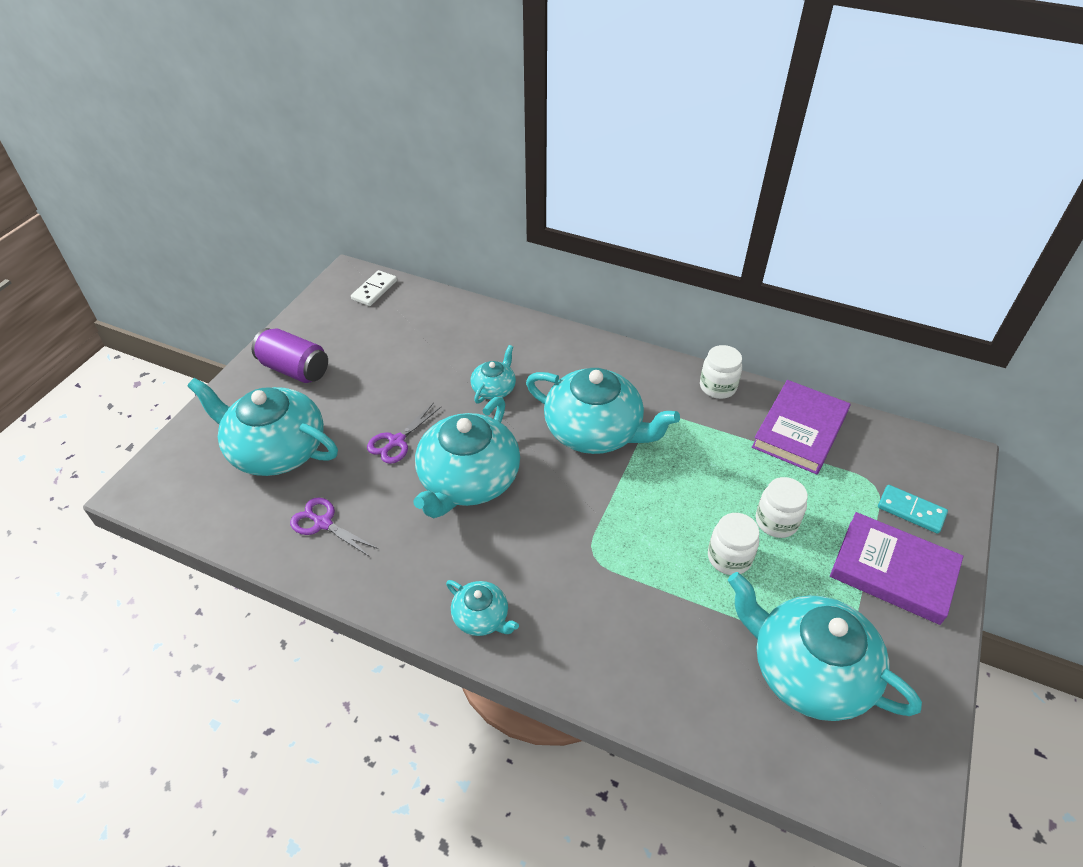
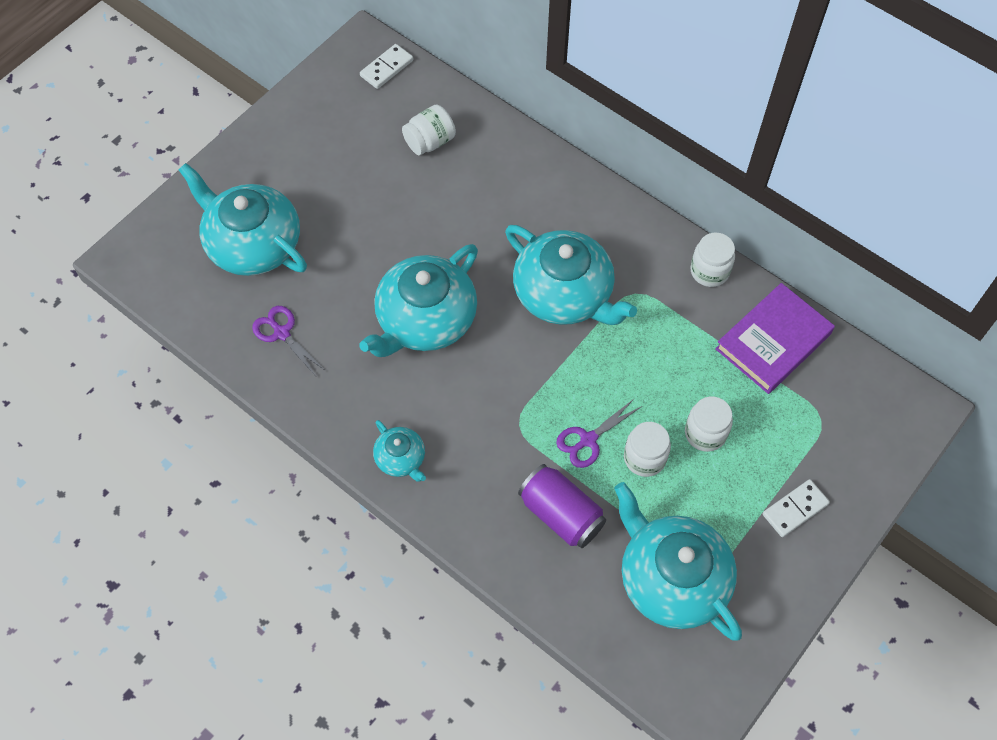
camera: 15 degrees right, 15 degrees up
(295, 369) = (286, 153): purple can -> purple can (561, 514)
(396, 441) = (367, 261): purple scissors -> purple scissors (588, 440)
(429, 336) = (430, 142): none -> white jar
(494, 389) = (479, 221): turquoise teapot -> none
(893, 571) = (795, 509): purple book -> white domino
(911, 510) = (844, 454): turquoise domino -> none

